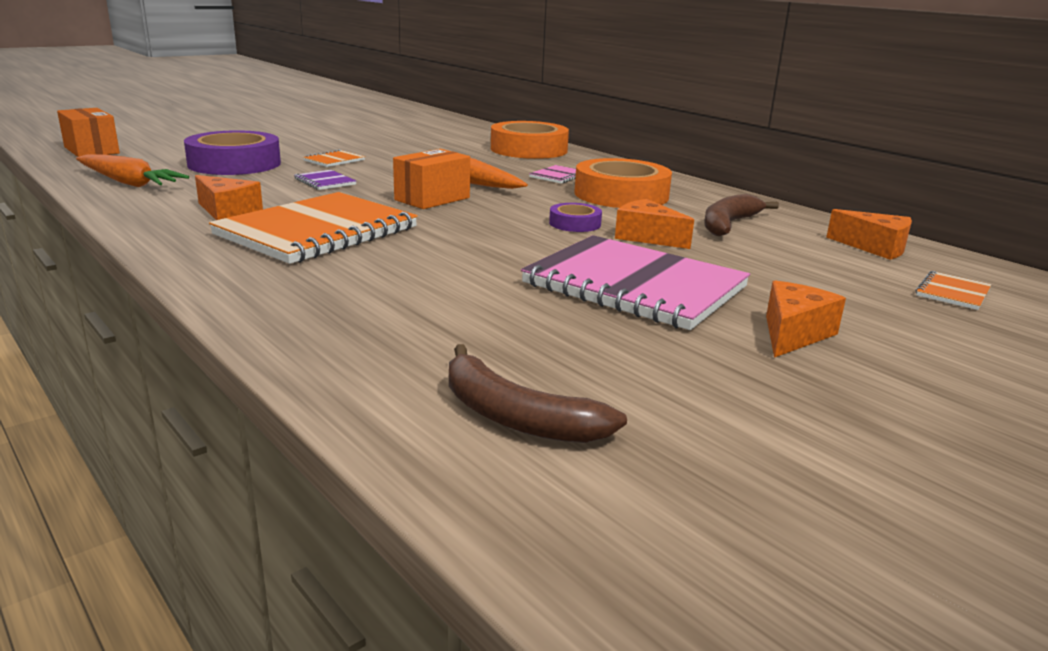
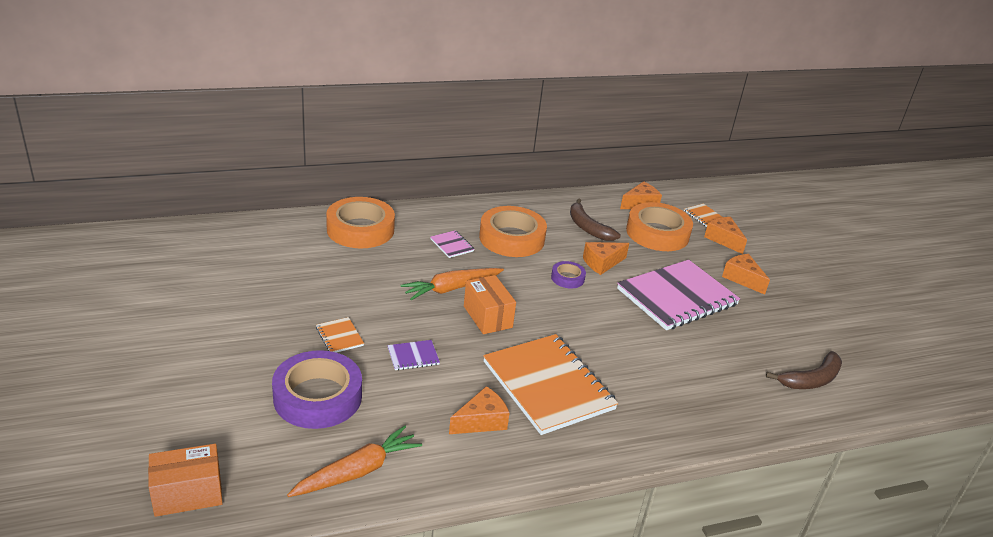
camera: 70 degrees left, 10 degrees up
(807, 263) = (657, 233): none -> orange tape
(904, 312) = (723, 239): none -> orange cheese

